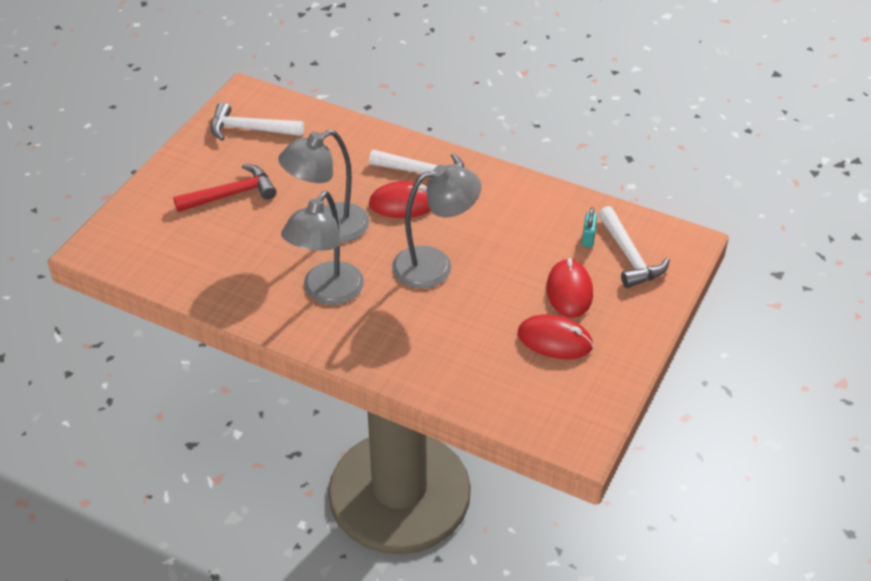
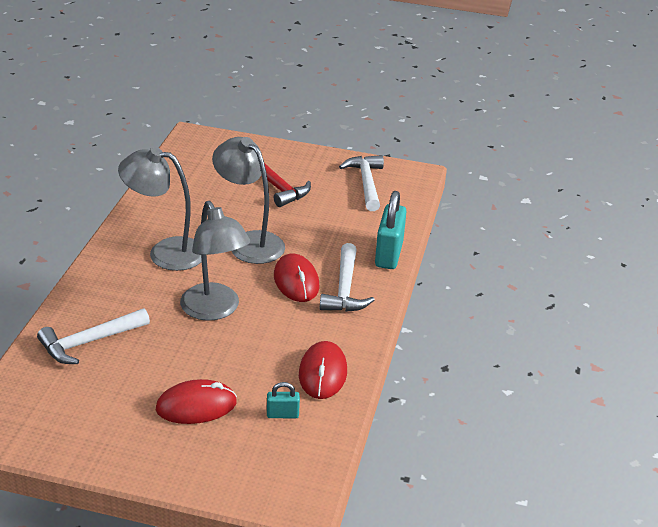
camera: 75 degrees right, 10 degrees down
(378, 136) = (389, 254): none -> turquoise padlock
(555, 340) = (123, 401): red mouse -> red mouse (323, 373)
(629, 256) = (261, 450): white hammer -> white hammer (89, 342)

